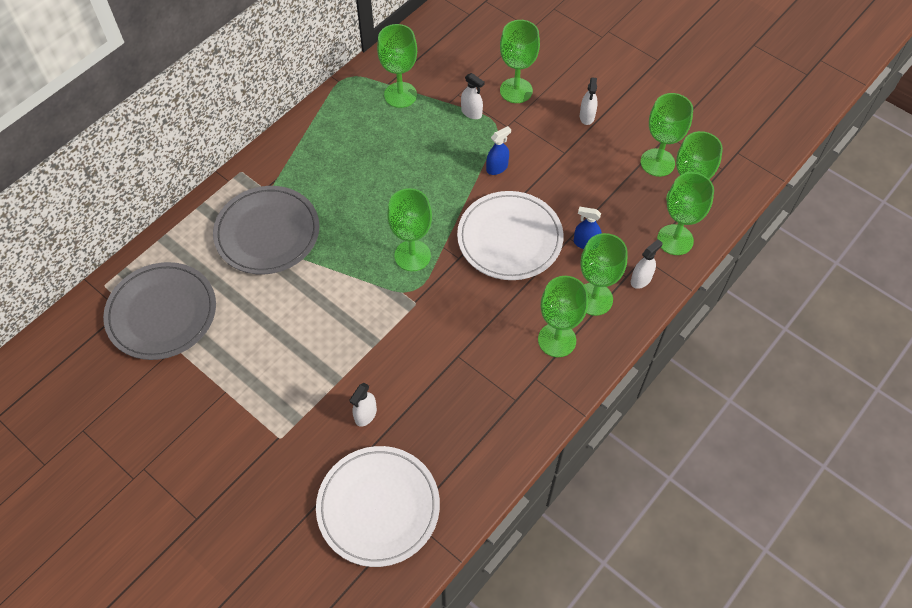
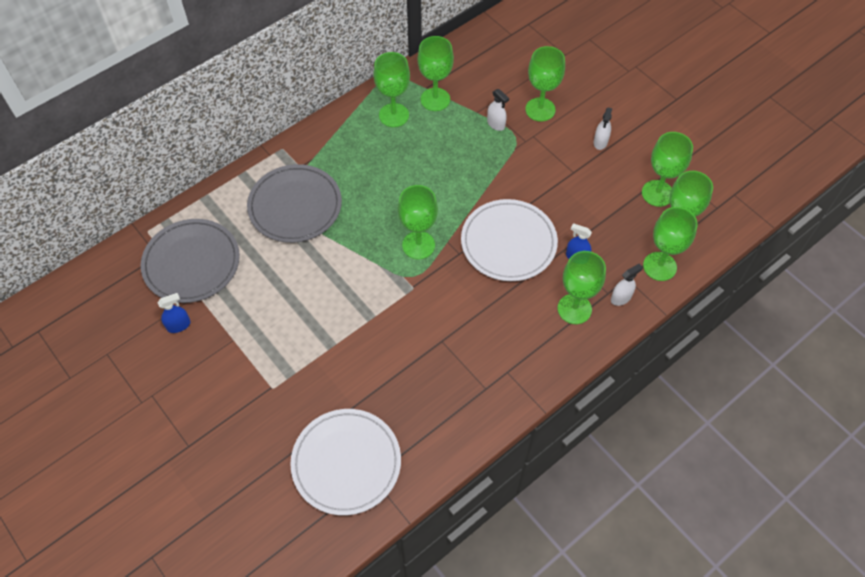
camera: 10 degrees right, 0 degrees up
(365, 415) = (350, 380): white spray bottle -> none
(497, 168) = (509, 177): blue spray bottle -> blue spray bottle (179, 325)
(557, 340) = (533, 340): green goblet -> green goblet (394, 115)

